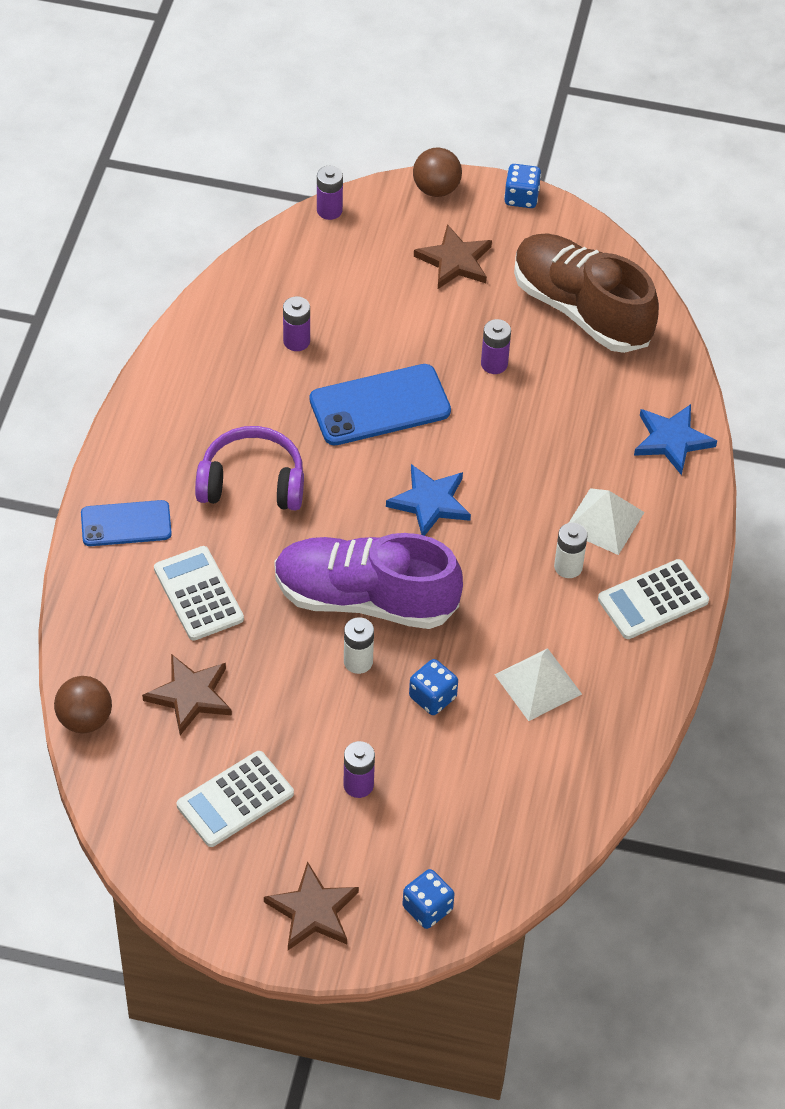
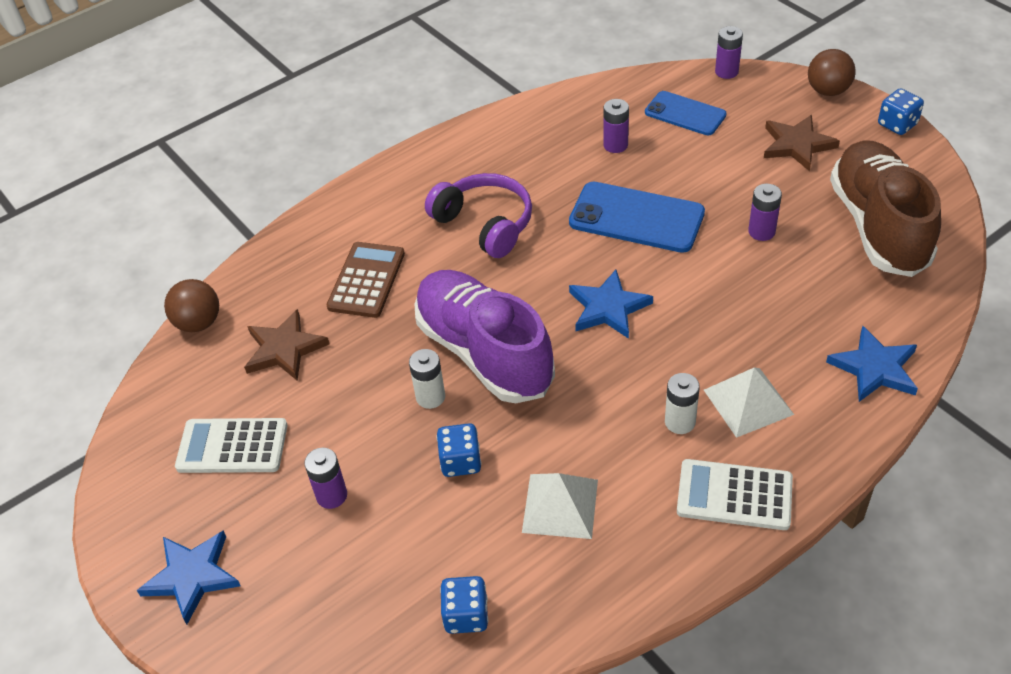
camera: 45 degrees right, 5 degrees down
(126, 524) = (368, 207): blue phone -> blue phone (685, 114)
(198, 594) = (366, 280): white calculator -> brown calculator
(312, 911) = (192, 576): brown star -> blue star
(427, 908) = (278, 641): blue dice -> blue dice (466, 615)

